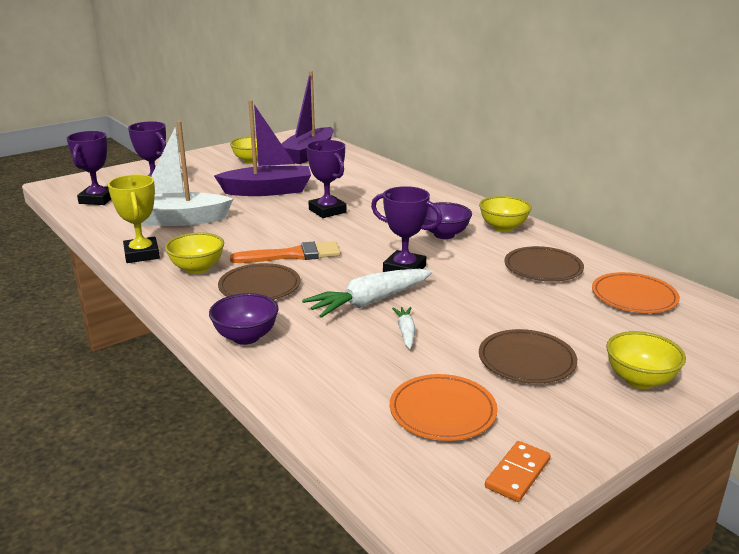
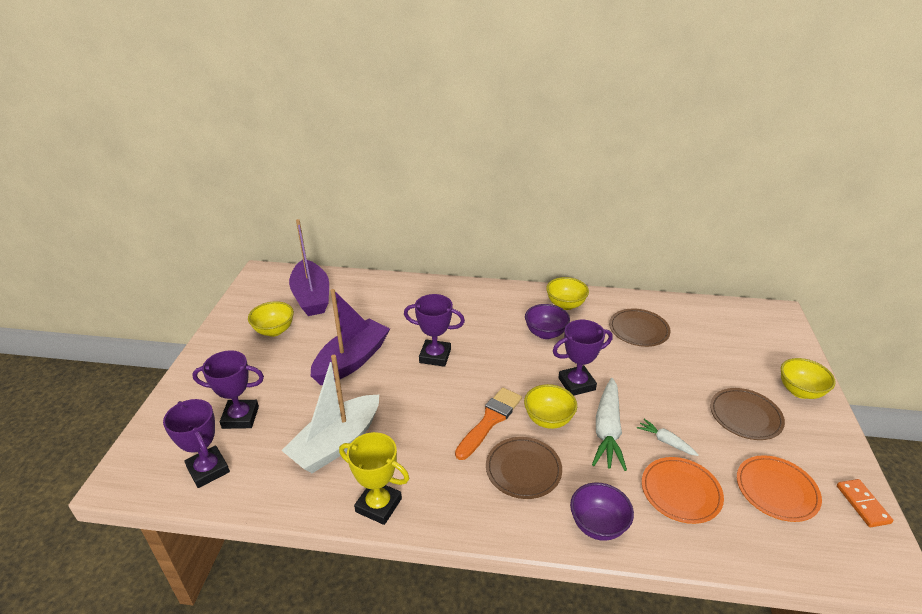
camera: 45 degrees left, 10 degrees up
(197, 268) = (450, 486): yellow bowl -> yellow bowl (548, 419)
(634, 296) = (708, 326): orange plate -> orange plate (681, 492)

